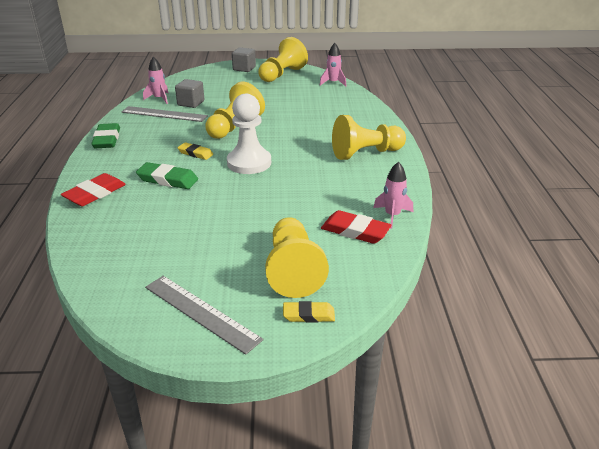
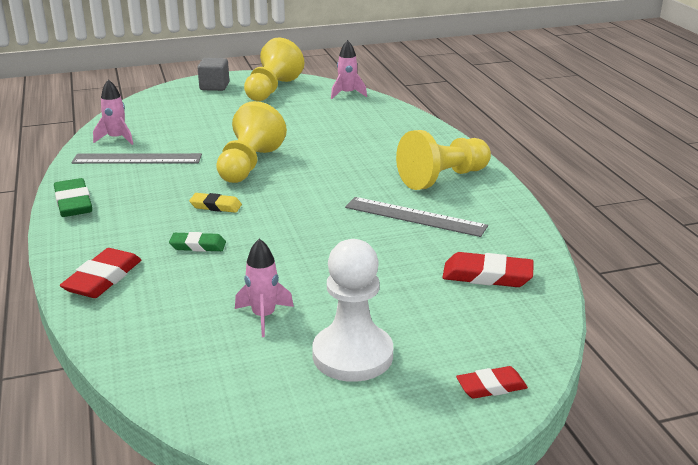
camera: 15 degrees left, 5 degrees down
(167, 180) = (198, 246): green eraser -> green eraser, size x0.65
(191, 103) = (167, 140): grey cube -> none
(201, 312) = (352, 408): grey ruler -> grey ruler (415, 216)
(249, 163) = (298, 209): white pawn -> white pawn (352, 355)
(293, 270) = (438, 335): yellow pawn -> none
(308, 315) = (491, 386): yellow eraser -> red eraser
(392, 215) = (521, 250): pink rocket -> pink rocket (264, 316)

